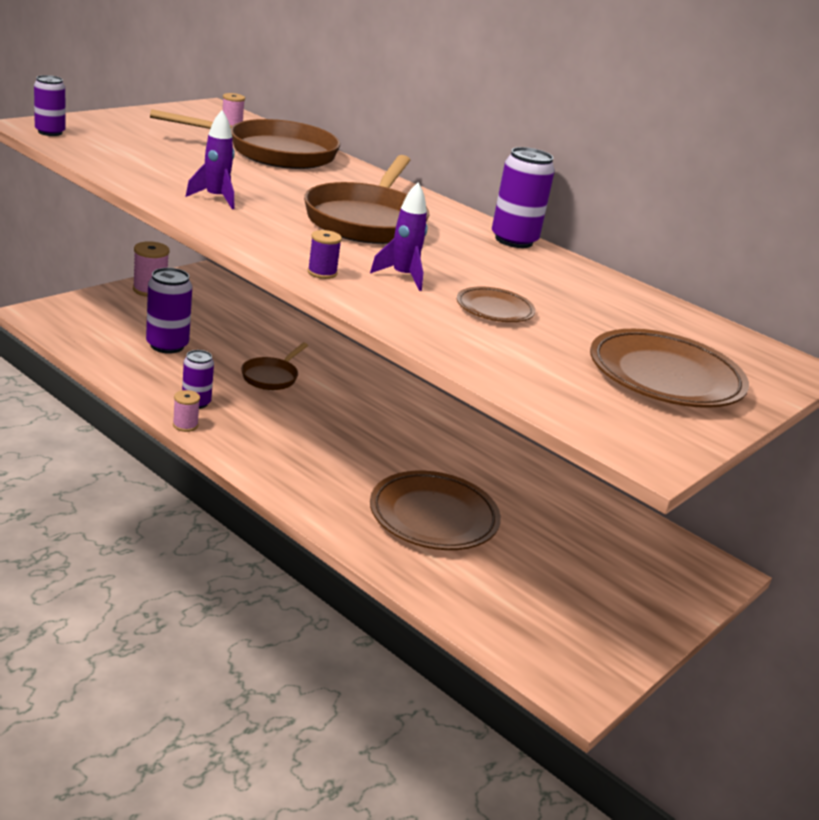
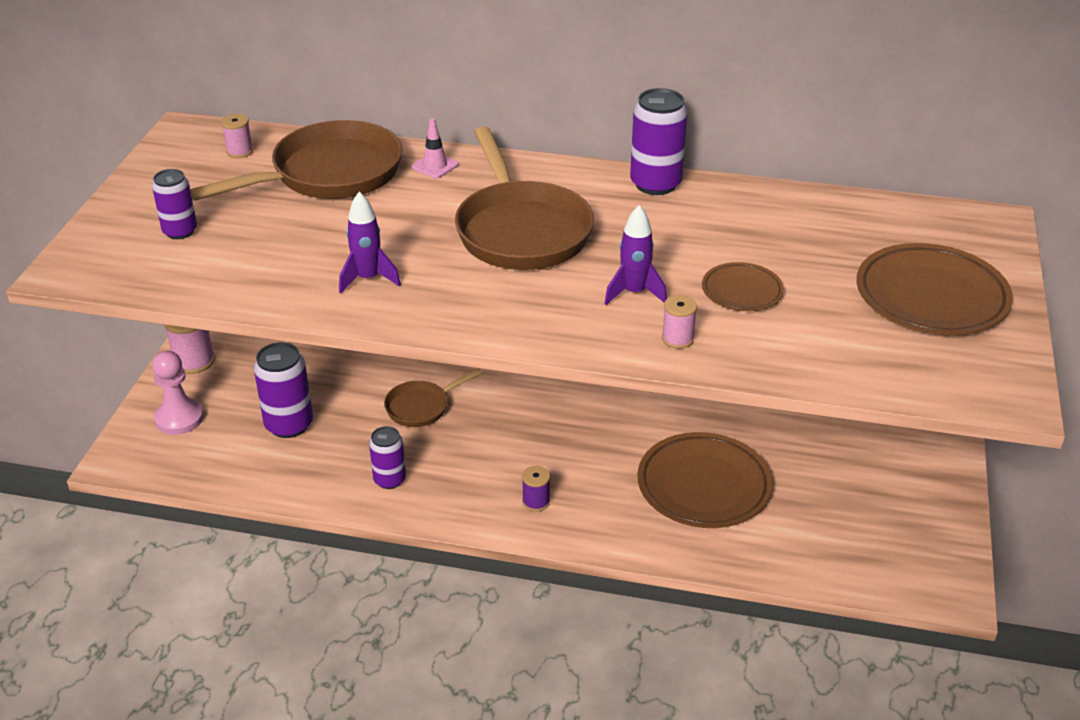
camera: 25 degrees left, 10 degrees up
(50, 132) = (95, 269): purple can -> purple can (180, 231)
(101, 311) = (179, 418): none -> pink pawn
(185, 425) = (409, 512): pink spool -> pink spool (677, 339)
(271, 377) = (421, 407): brown pan -> brown pan turned 60 degrees clockwise
(322, 273) = (572, 329): purple spool -> purple spool (536, 502)
(356, 175) = (435, 166): none -> pink traffic cone

